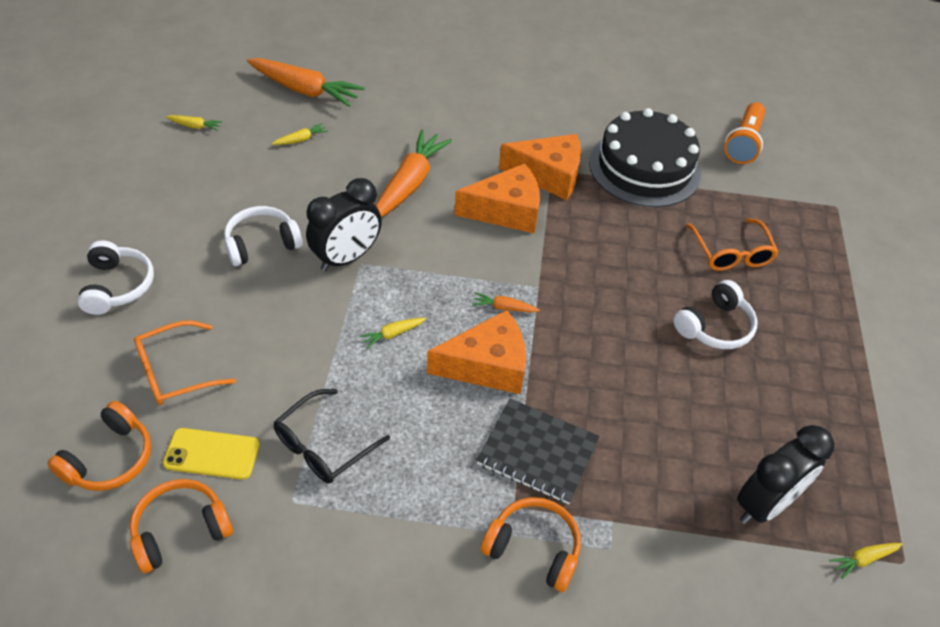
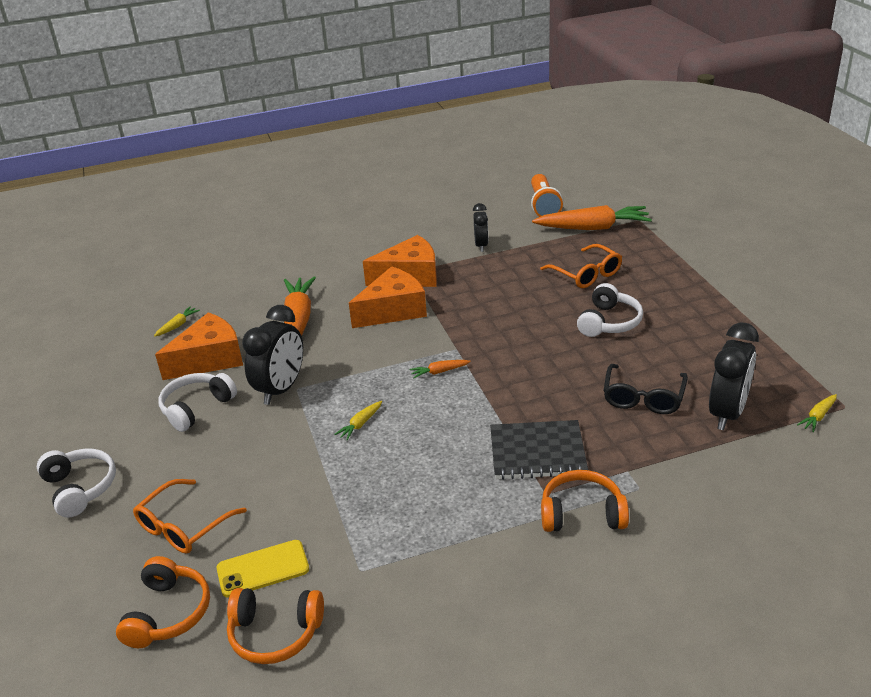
camera: 20 degrees left, 15 degrees down
(181, 530) = (275, 634): orange headphones -> orange headphones turned 120 degrees counterclockwise
(195, 126) = (69, 350): yellow carrot -> none
(304, 90) = (155, 291): orange carrot -> orange carrot (592, 228)
(323, 446) = (358, 521): black glasses -> black glasses (643, 397)
(487, 366) = (454, 414): orange cheese -> orange cheese (209, 359)
(644, 168) = (481, 245): black cake -> black clock

